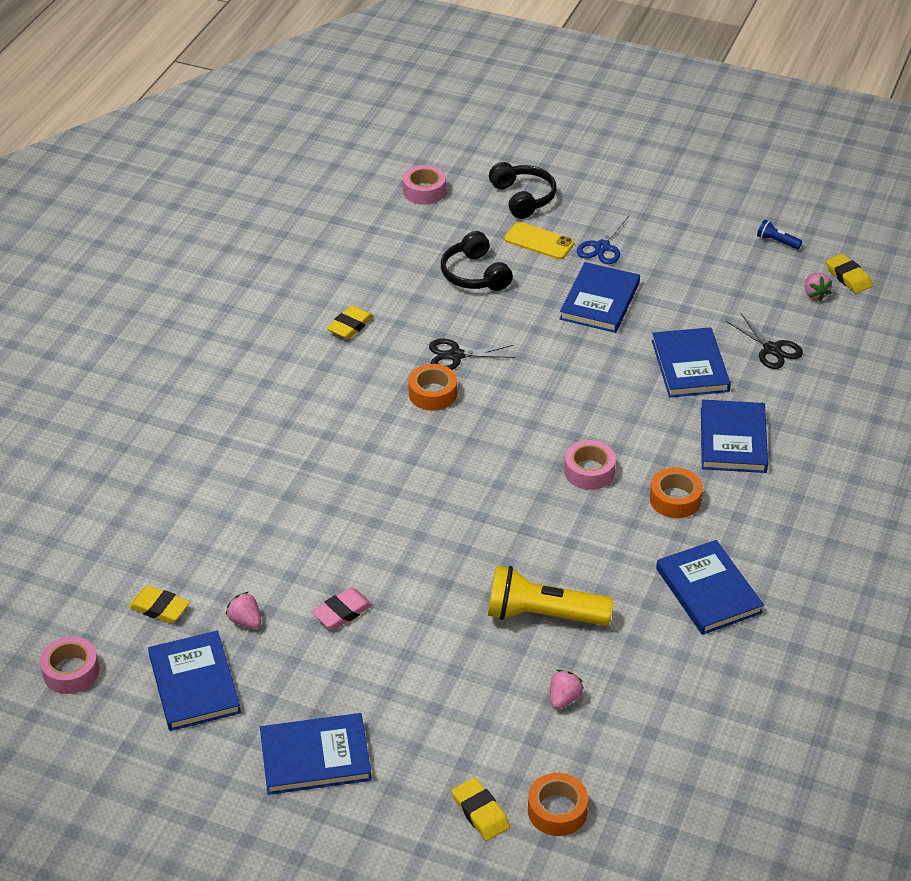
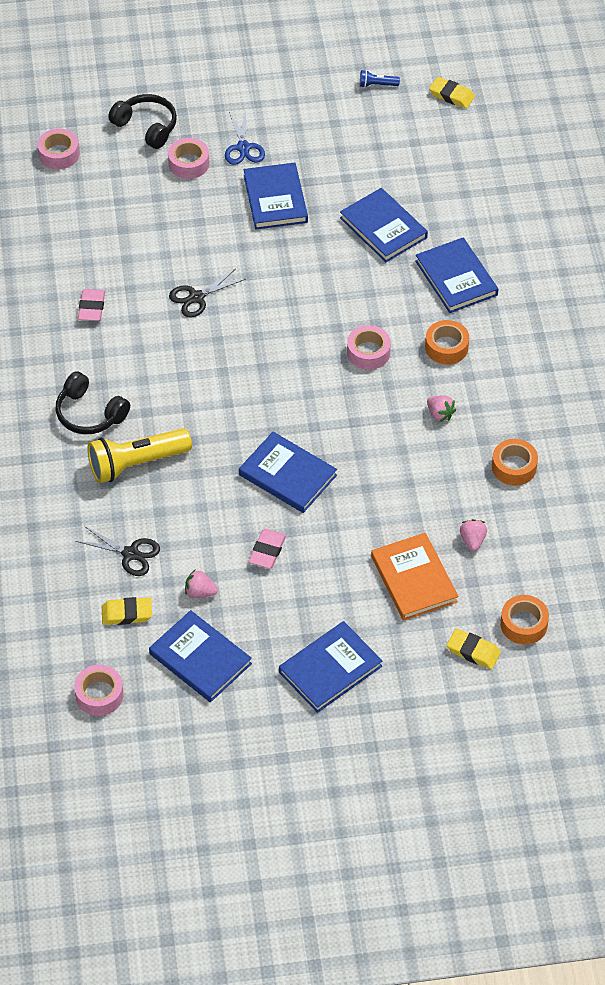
camera: 30 degrees left, 10 degrees up
(350, 326) = (91, 308): yellow eraser -> pink eraser
(432, 394) = (202, 339): orange tape -> orange tape (514, 467)
(472, 708) = (414, 579): none -> orange book
(475, 274) = (158, 217): black headphones -> black headphones (89, 413)
(539, 241) = (189, 163): yellow phone -> pink tape
(542, 614) = (414, 484): yellow flashlight -> yellow flashlight (136, 463)
(708, 590) = (517, 410): blue book -> blue book (287, 475)
(772, 349) = (435, 186): black scissors -> black scissors (130, 554)
(815, 294) = (436, 122): pink strawberry -> pink strawberry (440, 414)

